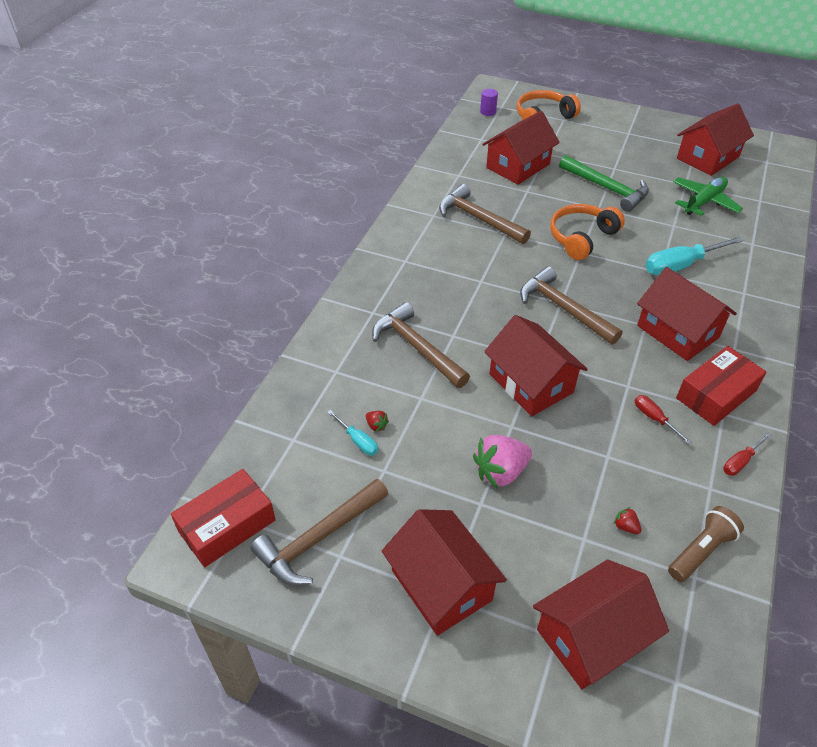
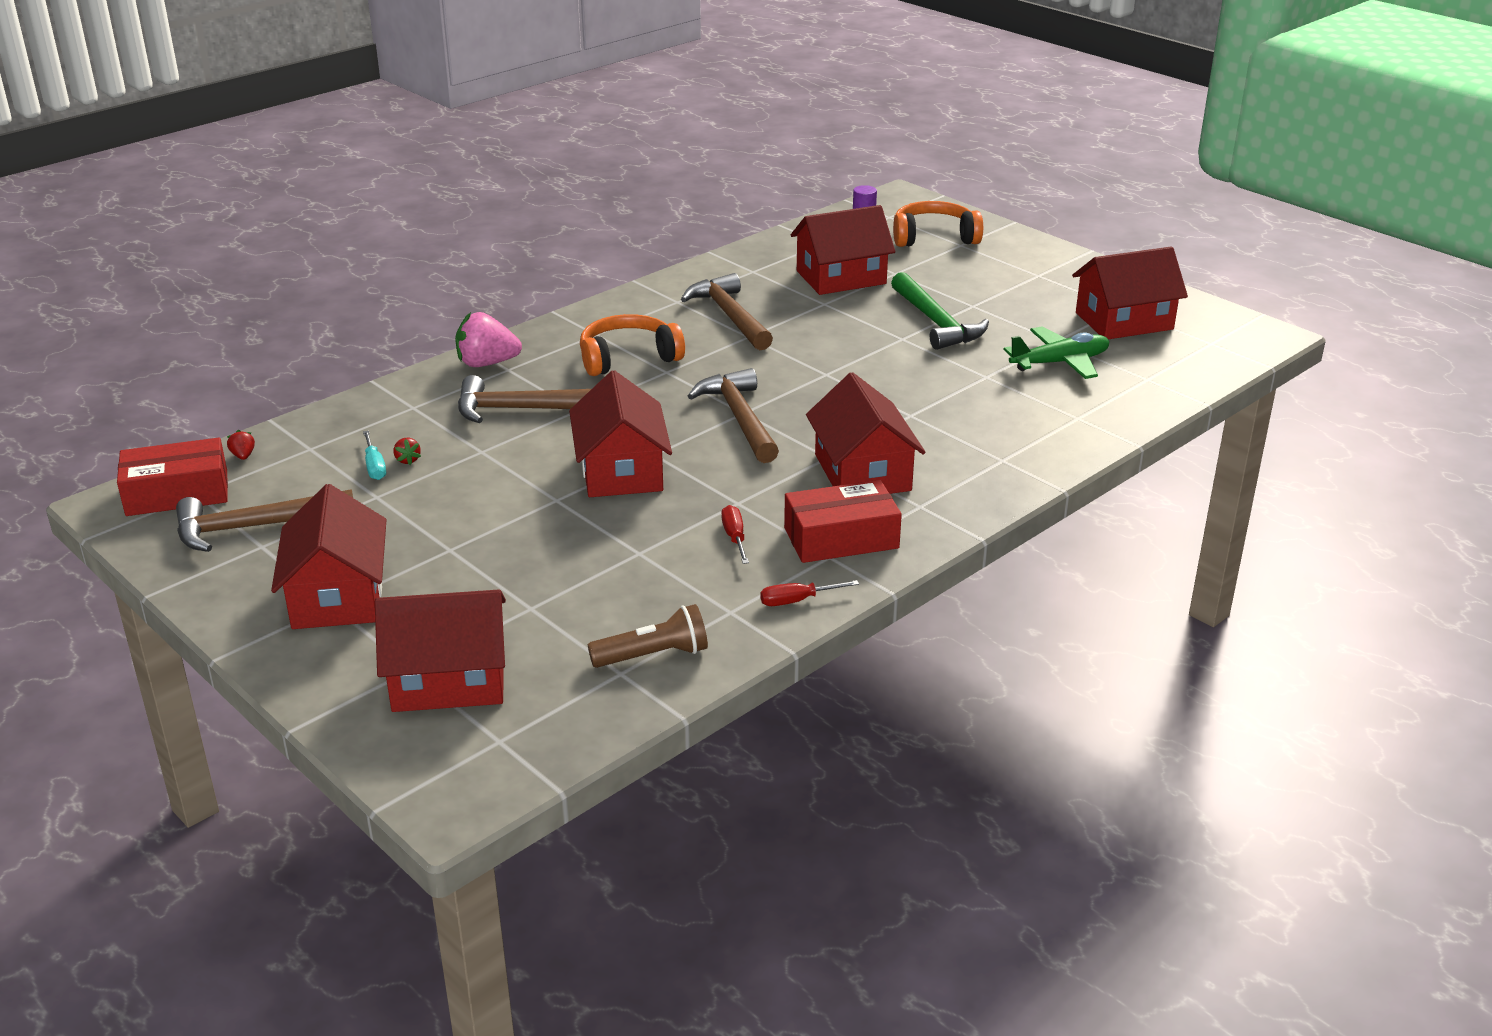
camera: 25 degrees right, 15 degrees down
(416, 347) = (523, 409): brown hammer -> brown hammer turned 75 degrees counterclockwise
(500, 472) = (500, 531): pink strawberry -> pink strawberry (487, 363)
(582, 238) = (843, 361): orange headphones -> orange headphones (628, 358)
(625, 527) = (589, 612): red strawberry -> red strawberry (243, 456)
(680, 266) = (944, 415): turquoise screwdriver -> none

